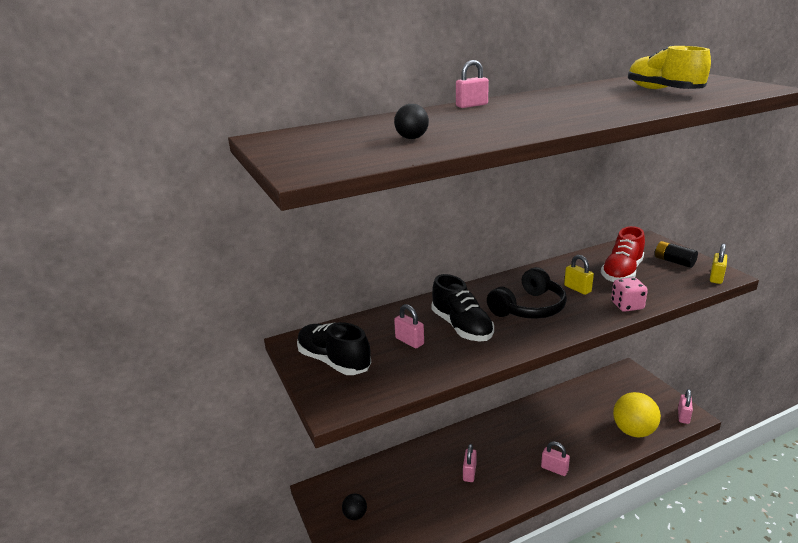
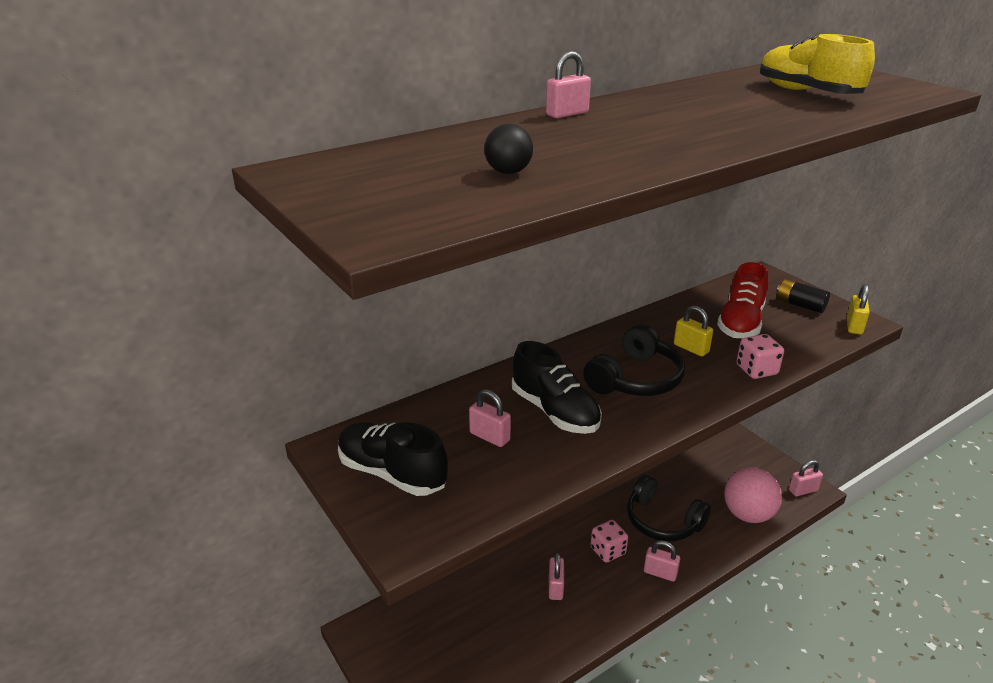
camera: 10 degrees left, 5 degrees up
(355, 515) = (415, 660): black ball -> none
(514, 450) = (608, 551): none -> pink dice
(562, 431) = (662, 521): none -> black headphones
(633, 431) = (747, 514): yellow ball -> pink ball
(683, 416) = (803, 490): pink padlock -> pink padlock turned 60 degrees clockwise

